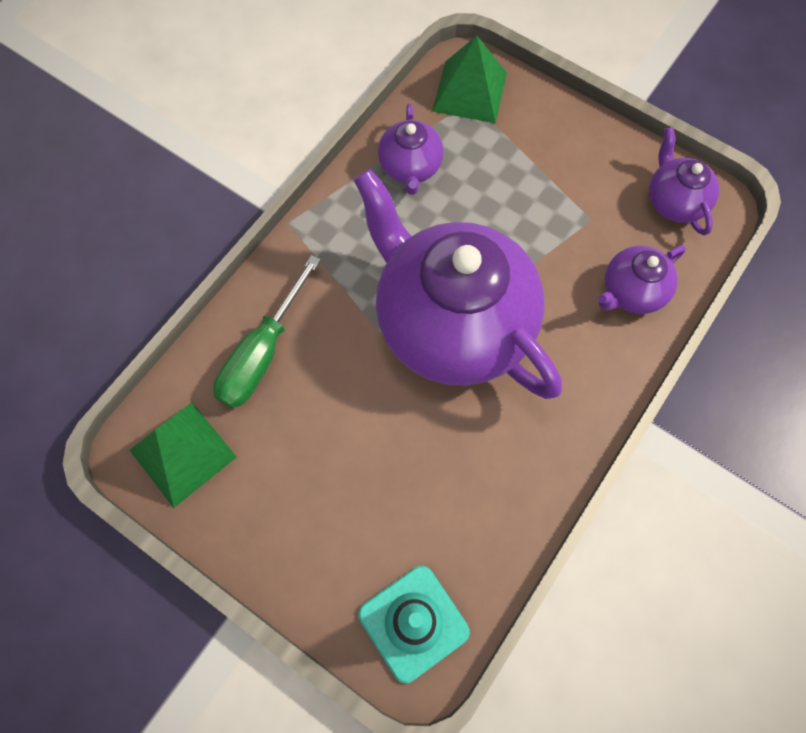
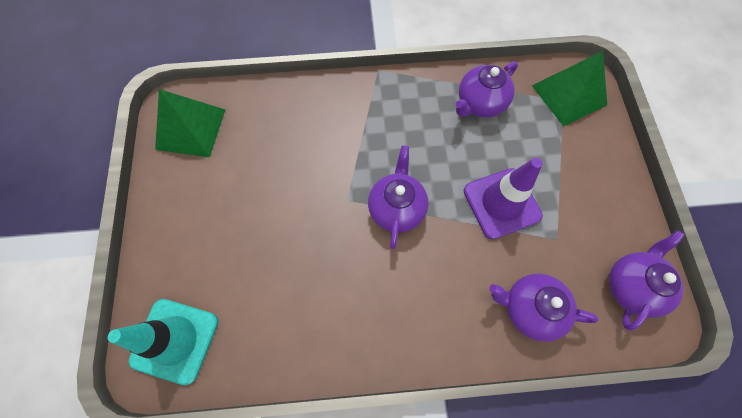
camera: 50 degrees right, 0 degrees up
(262, 353) = (284, 121): green screwdriver -> none
(451, 323) = (396, 208): purple teapot -> purple teapot, size x0.45
(523, 233) = (501, 203): none -> purple traffic cone

